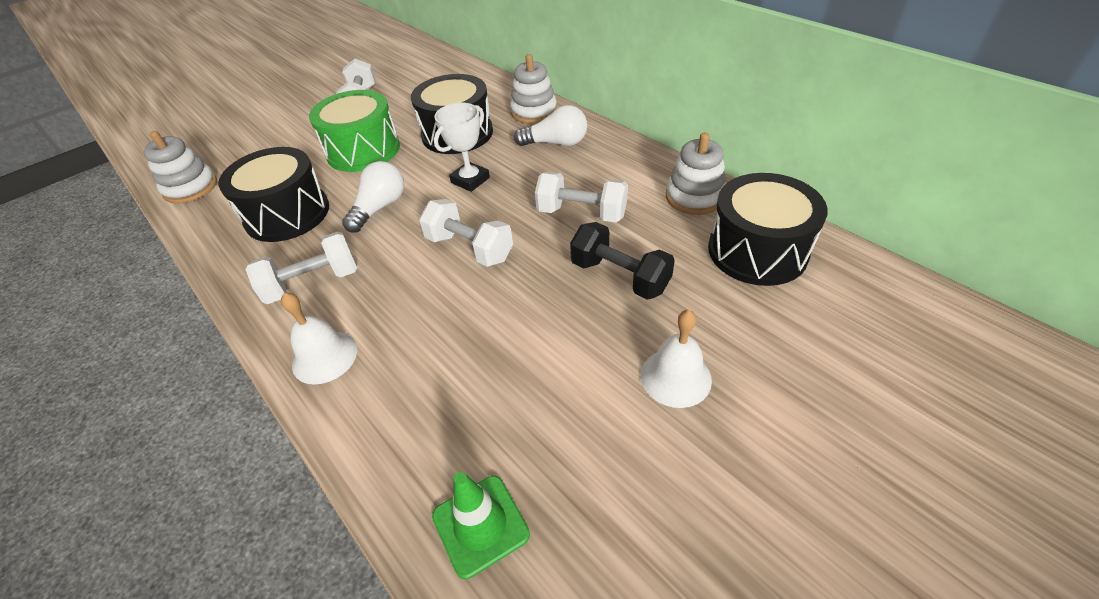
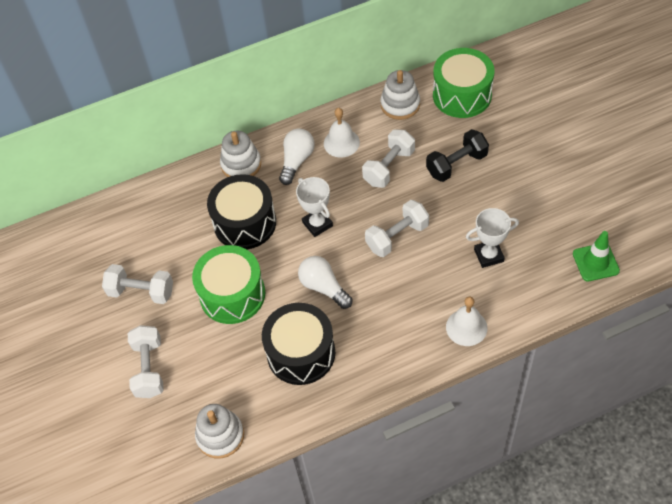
camera: 70 degrees left, 10 degrees up
(313, 283) = (393, 334): white dumbbell -> white dumbbell (149, 368)
(460, 353) = (488, 255): none -> white trophy
(675, 377) = (537, 163): white bell -> white bell (341, 143)
(757, 251) = (462, 95): black drum -> green drum

